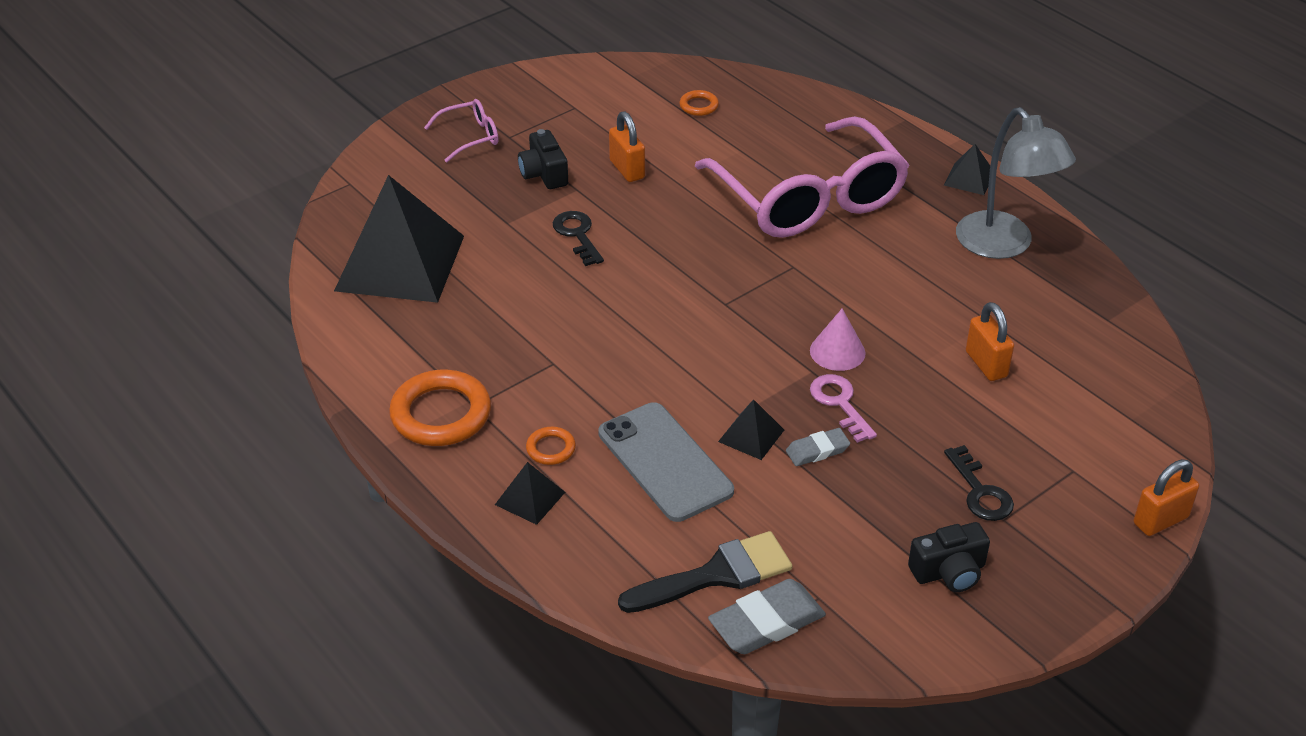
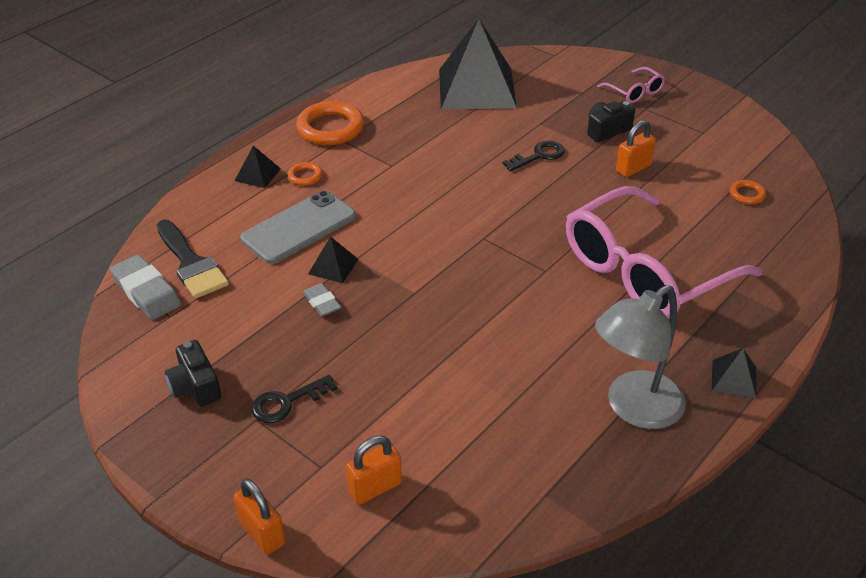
camera: 80 degrees right, 0 degrees up
(837, 351) = (442, 305): pink cone -> none
(840, 403) = (378, 311): pink key -> none
(986, 364) = (450, 401): orange padlock -> orange padlock (375, 487)

